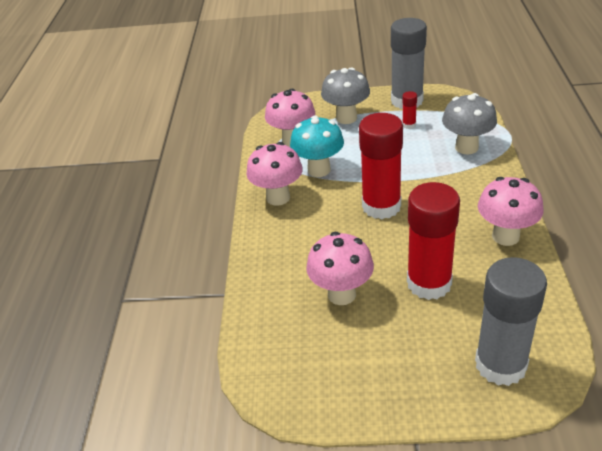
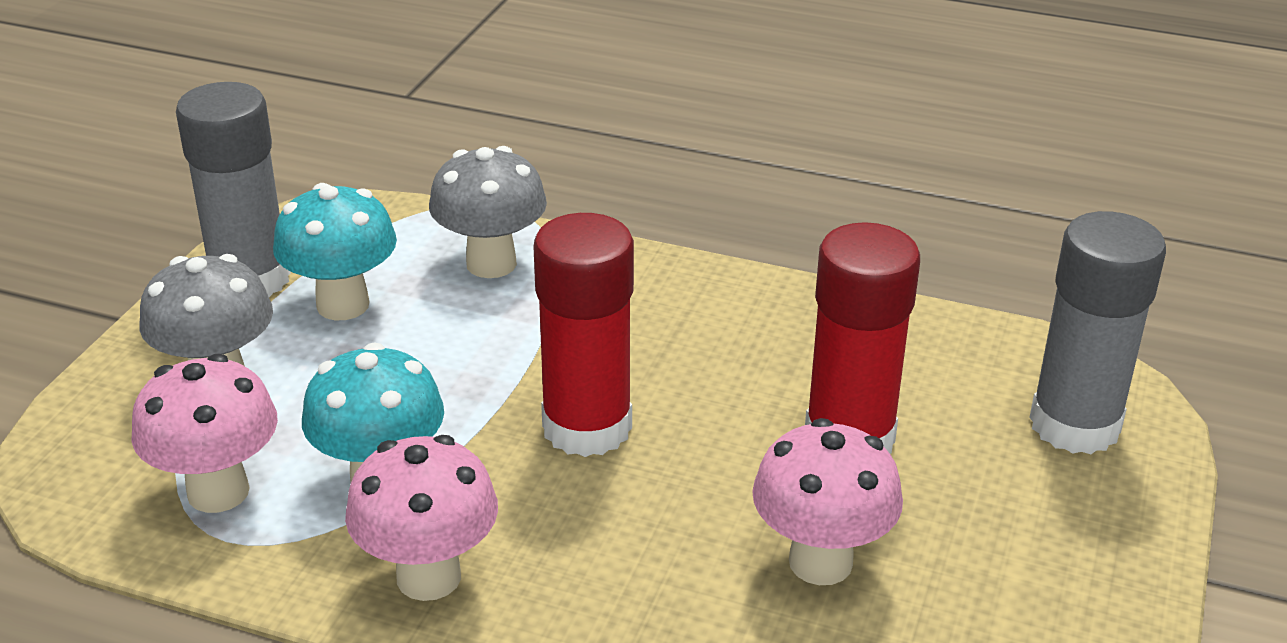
camera: 75 degrees left, 5 degrees down
(409, 125) = (343, 305): red glue stick -> turquoise mushroom
(505, 236) = (778, 312): pink mushroom -> none

